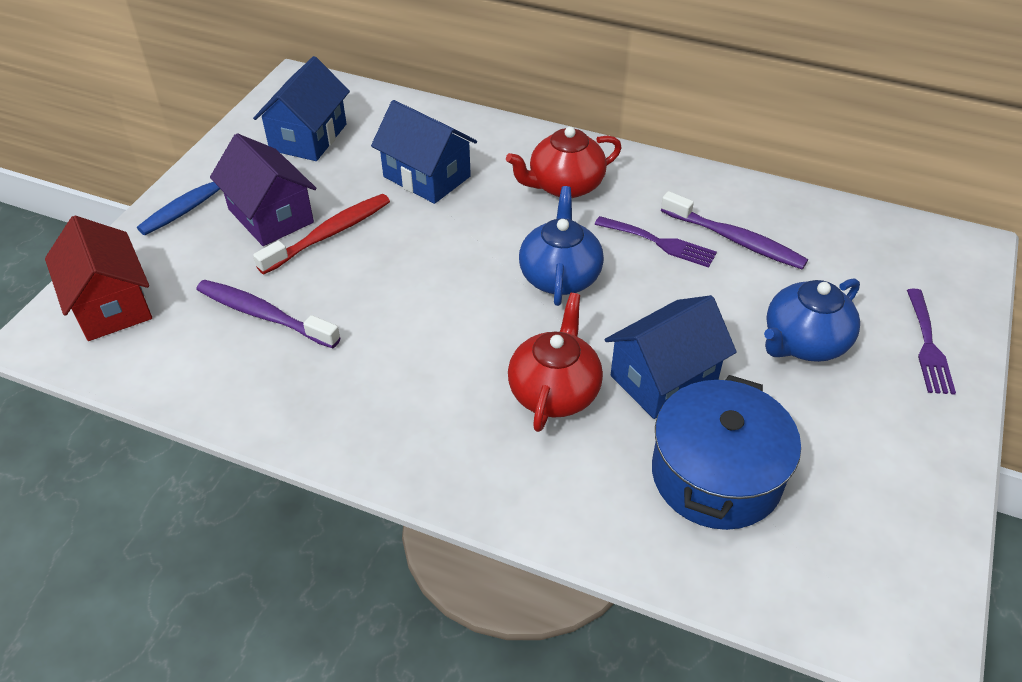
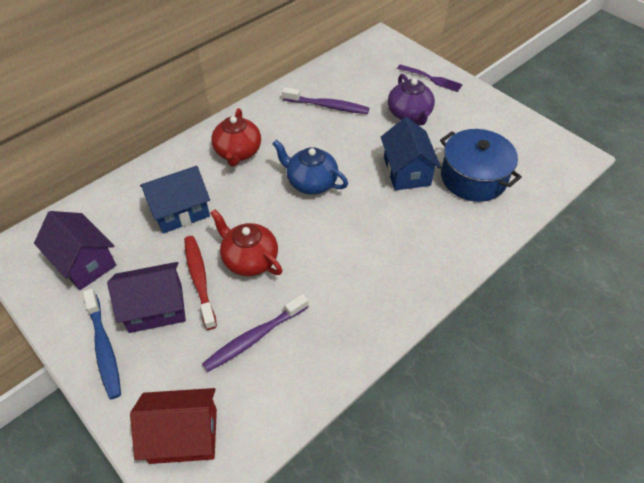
camera: 65 degrees left, 5 degrees up
(308, 137) = (84, 262): blue house -> purple house
(554, 391) = (394, 216): red teapot -> red teapot (249, 259)
(660, 243) = (311, 133): purple fork -> none
(735, 240) = (328, 106): purple toothbrush -> purple toothbrush turned 45 degrees clockwise
(804, 342) = (409, 114): blue teapot -> purple teapot

